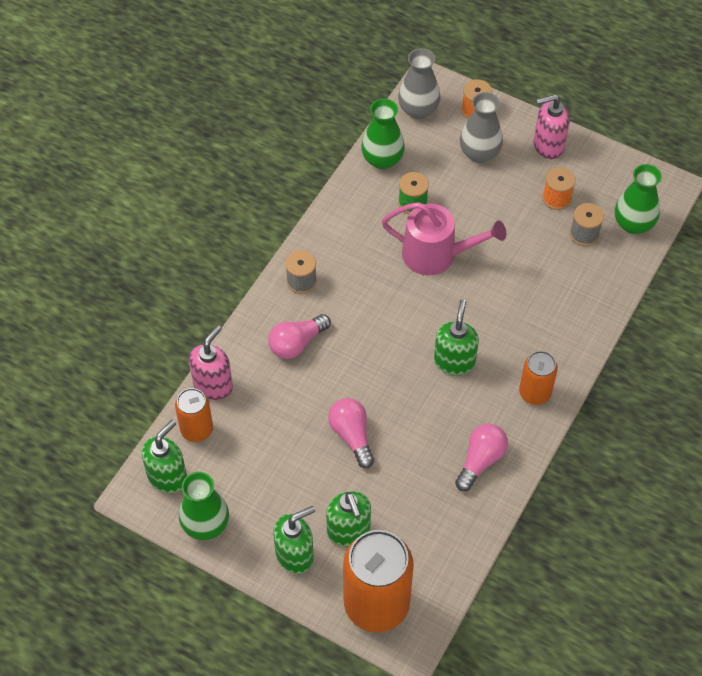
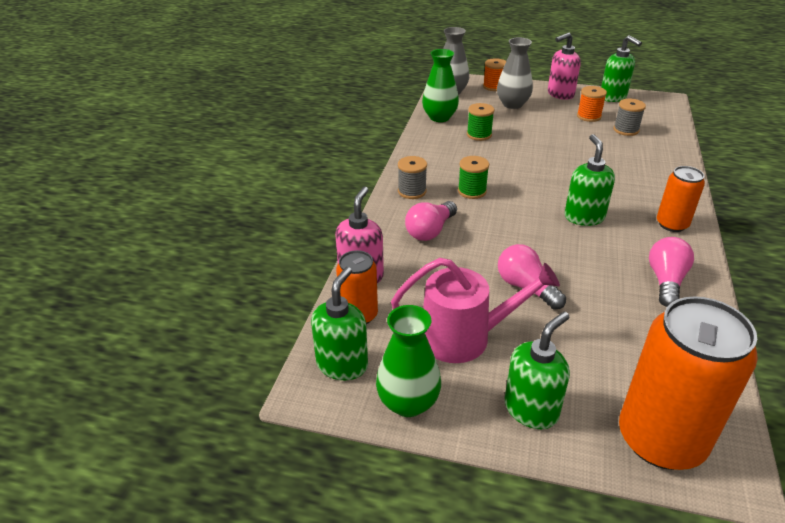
camera: 15 degrees left, 20 degrees down
(349, 531) = (577, 371): green soap dispenser -> green soap dispenser (613, 97)
(362, 296) = (472, 191): none -> green spool
(436, 255) = (518, 158): pink watering can -> pink watering can (464, 337)
(633, 224) = (657, 120): green vase -> none

